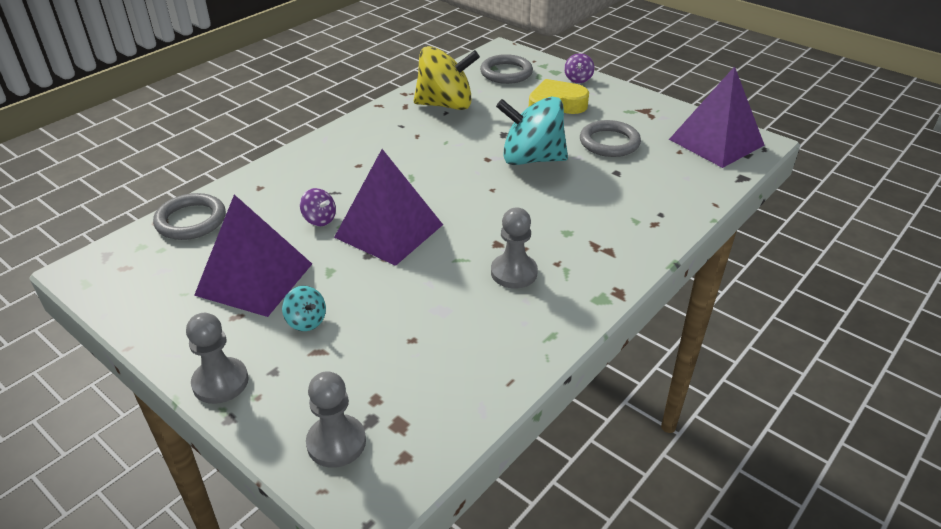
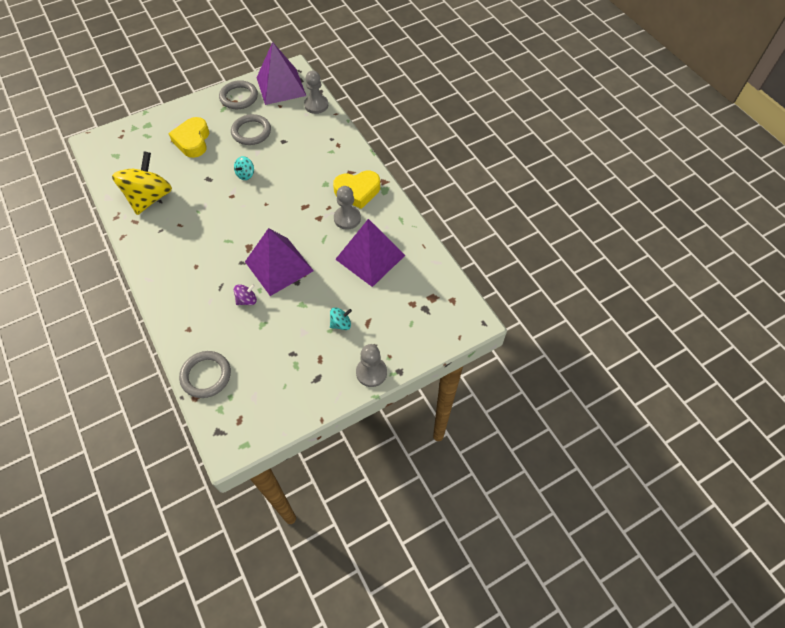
camera: 70 degrees left, 20 degrees up
(254, 279) = (290, 345): purple pyramid -> purple pyramid (370, 257)
(336, 442) = (433, 326): grey pawn -> grey pawn (316, 105)
(506, 73) = (129, 151): grey ring -> grey ring (239, 97)
(531, 159) = (246, 174): turquoise spinning top -> turquoise spinning top, size x0.43
(575, 269) = (357, 191): none -> yellow heart
(578, 79) = (166, 117): purple spinning top -> none

